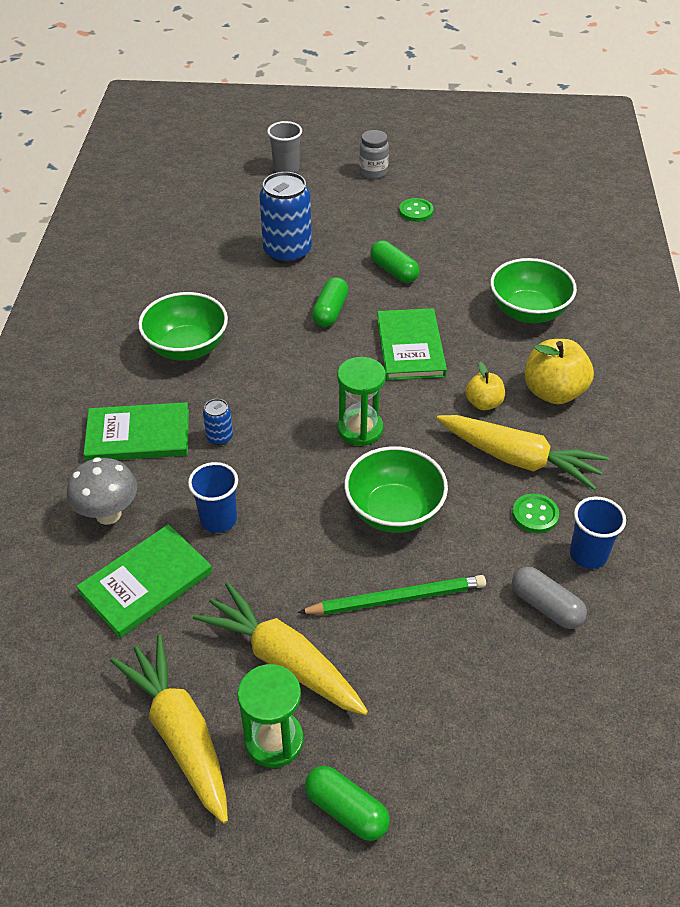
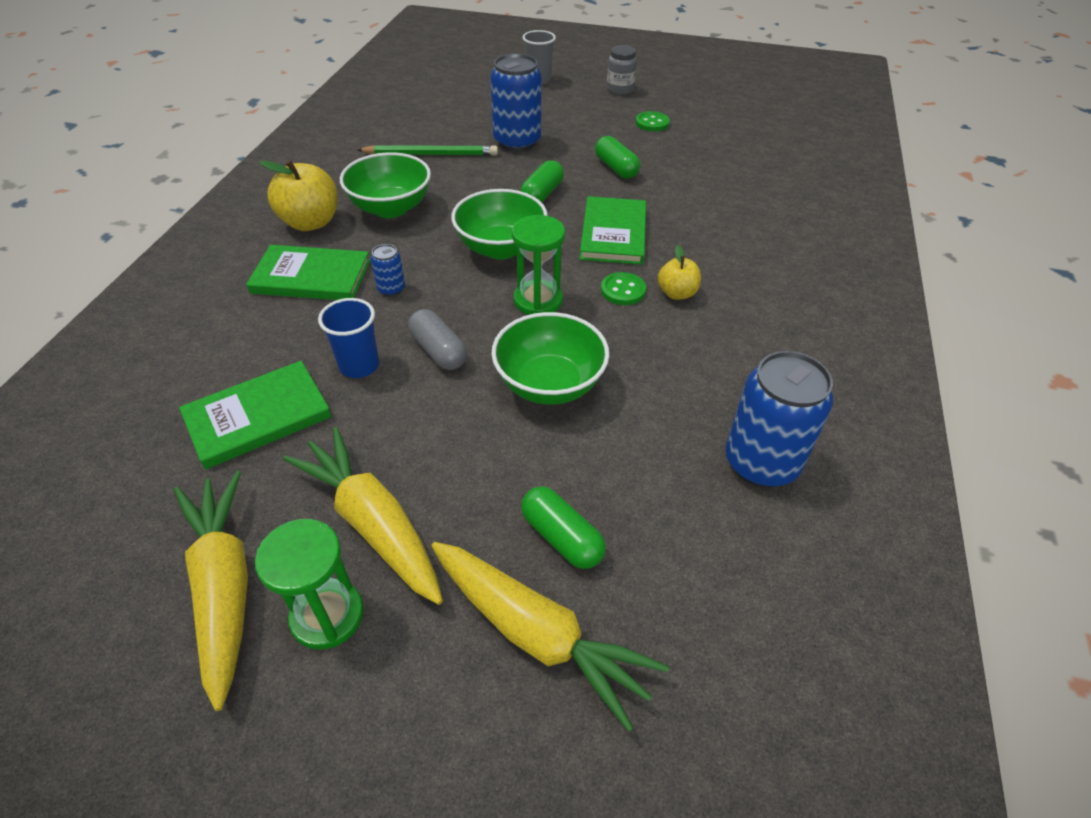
camera: 10 degrees right, 0 degrees up
(108, 514) = (250, 344): grey mushroom -> none
(346, 810) = (382, 722): green capsule -> green capsule (561, 537)
(396, 598) = (524, 476): green pencil -> green pencil (431, 154)
(518, 459) = (702, 352): yellow carrot -> yellow carrot (537, 634)
(528, 312) = (745, 217): green bowl -> green bowl (500, 248)
(535, 515) = (707, 411): green button -> green button (623, 290)
(546, 606) = (698, 513): grey capsule -> grey capsule (438, 351)
(553, 392) = (756, 292): yellow apple -> yellow apple (310, 222)
(588, 555) = (761, 463): blue cup -> blue can

